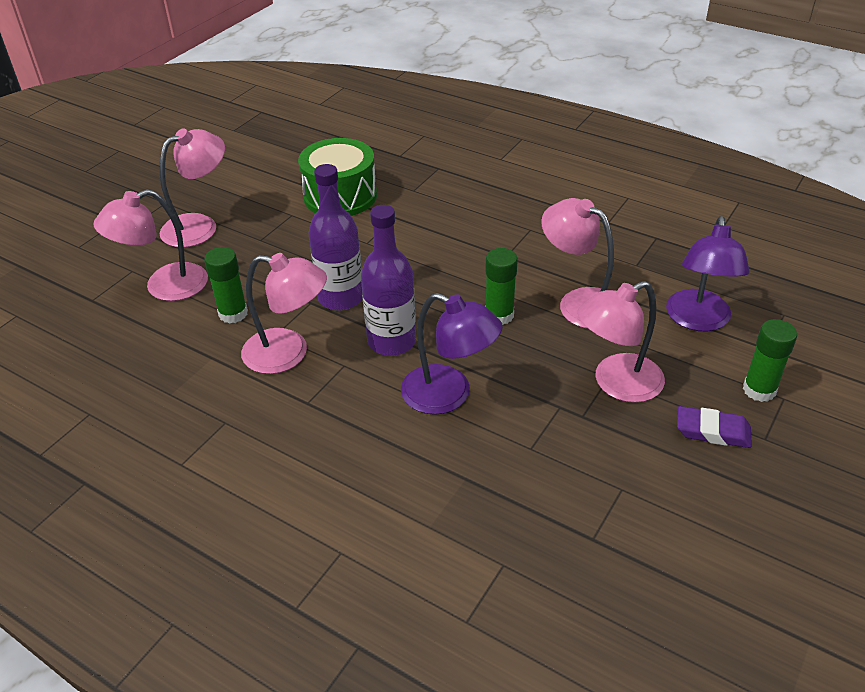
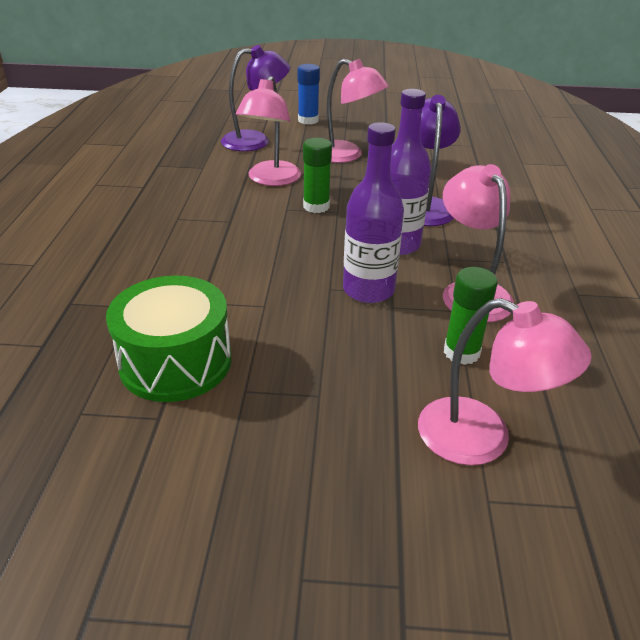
camera: 120 degrees left, 5 degrees down
(200, 226) = (334, 480): pink lamp -> none
(712, 431) = (356, 127): purple eraser -> none
(759, 390) = (308, 120): green glue stick -> blue glue stick

